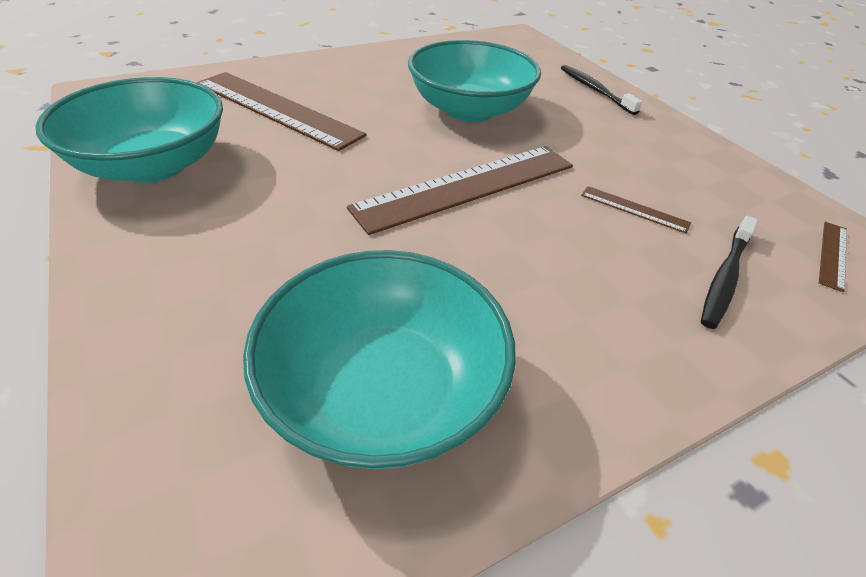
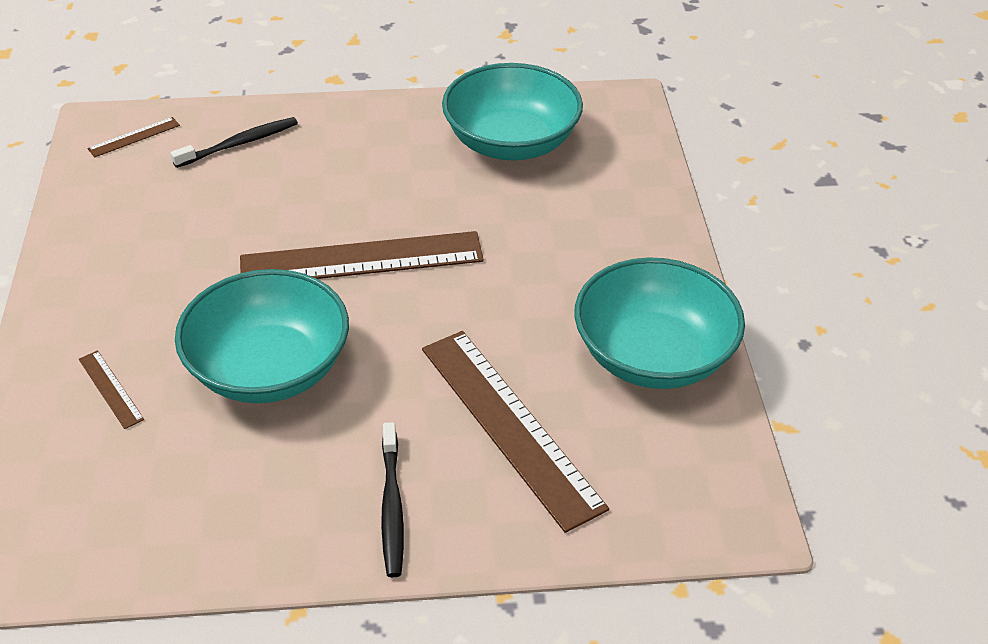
camera: 155 degrees left, 0 degrees up
(595, 90) = (61, 371): black toothbrush -> black toothbrush (392, 506)
(634, 209) = (236, 204): brown ruler -> brown ruler (111, 389)

